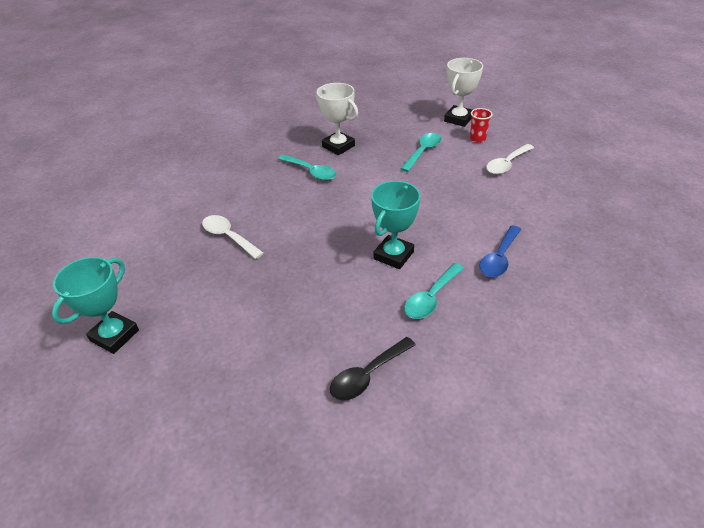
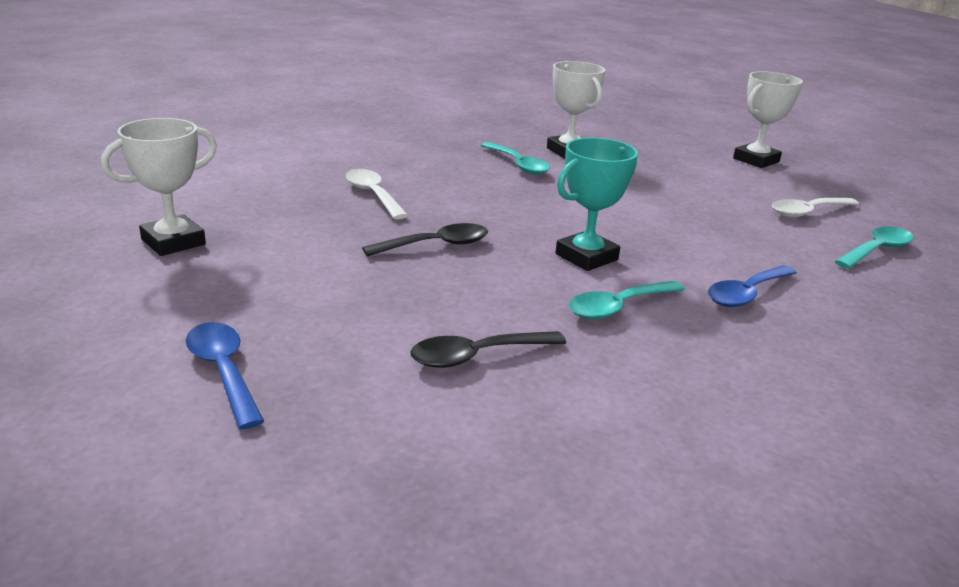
camera: 15 degrees right, 15 degrees down
(114, 335) = (173, 242): turquoise trophy -> white trophy
(218, 451) = (223, 371): none -> blue spoon
(295, 276) = (436, 245): none -> black spoon
(423, 152) = (686, 178): turquoise spoon -> turquoise spoon (876, 250)
(477, 139) = (775, 182): red cup -> none

